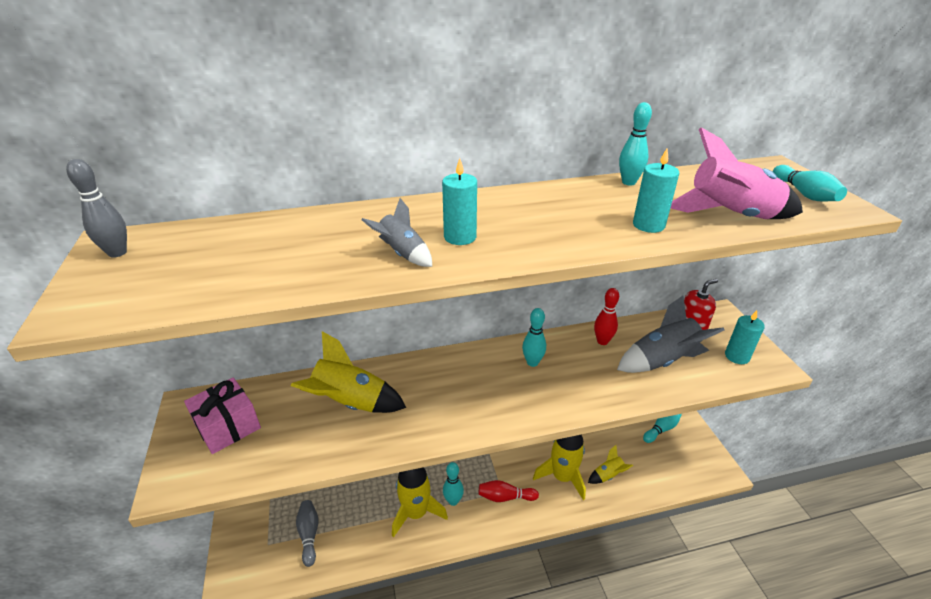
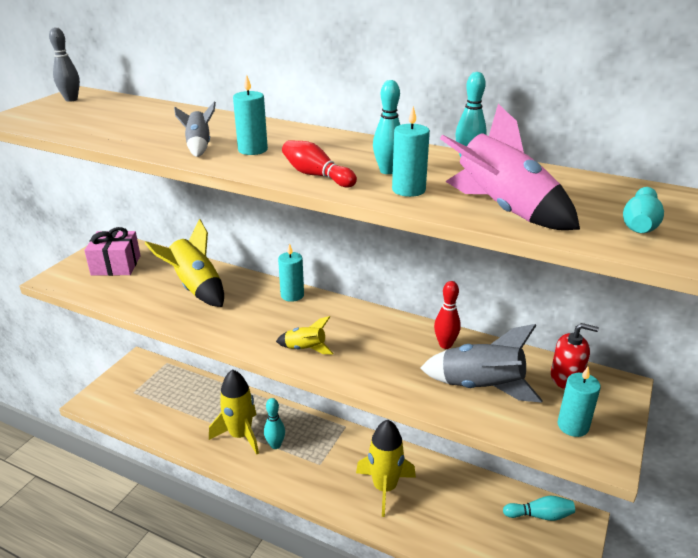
camera: 40 degrees right, 5 degrees down
(309, 535) = (161, 402): grey bowling pin -> none
(445, 362) = (292, 295): none -> turquoise candle
(505, 497) = (318, 469): red bowling pin -> red bowling pin (316, 175)
(532, 362) = (358, 328): turquoise bowling pin -> turquoise bowling pin (387, 171)
(608, 475) = (429, 514): yellow rocket -> yellow rocket (305, 349)

